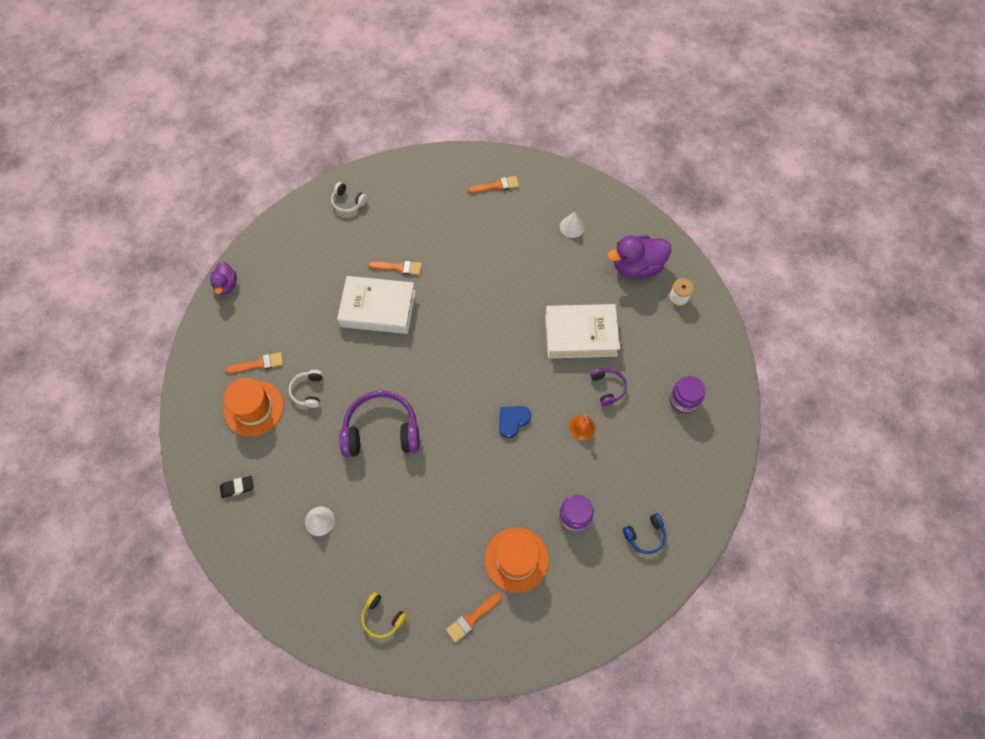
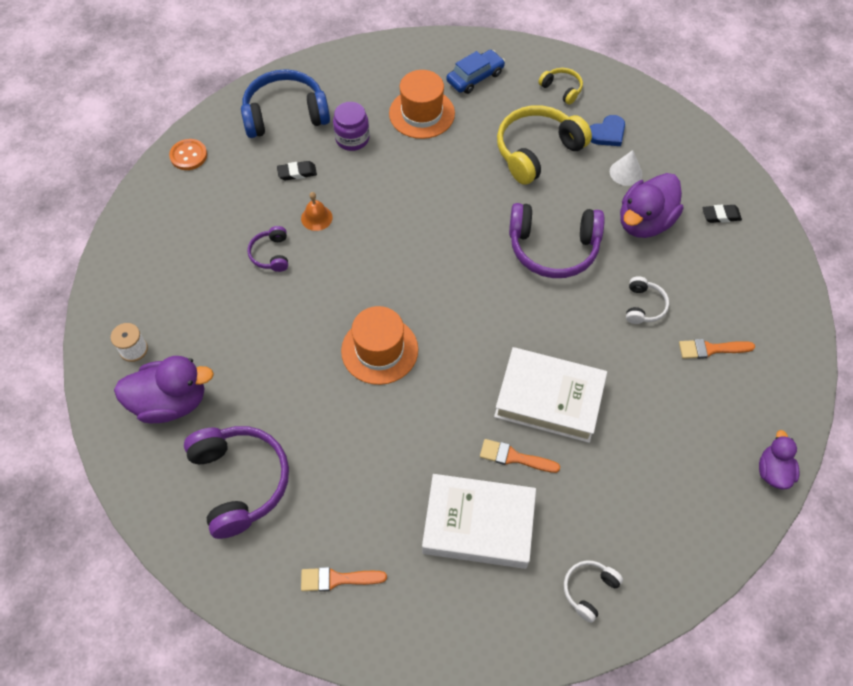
camera: 170 degrees left, 5 degrees down
(254, 408) = (711, 296): orange hat -> orange hat (379, 350)
(304, 469) = (644, 222): none -> purple duck
(348, 202) = (589, 590): white headphones -> white headphones turned 90 degrees counterclockwise
(402, 532) = (537, 151): none -> yellow headphones
(472, 618) = (475, 77): orange brush -> blue car
(513, 421) = (395, 236): blue heart -> blue heart (607, 133)
(572, 227) = (240, 482): white cone -> purple headphones
(580, 335) = (282, 321): white book -> white book (478, 524)
(612, 470) = (297, 173): none -> black eraser
(645, 535) = (285, 114): blue headphones -> blue headphones, size x2.02
(683, 400) = (187, 228): purple jar -> none
(714, 472) = (188, 155): none -> orange button

